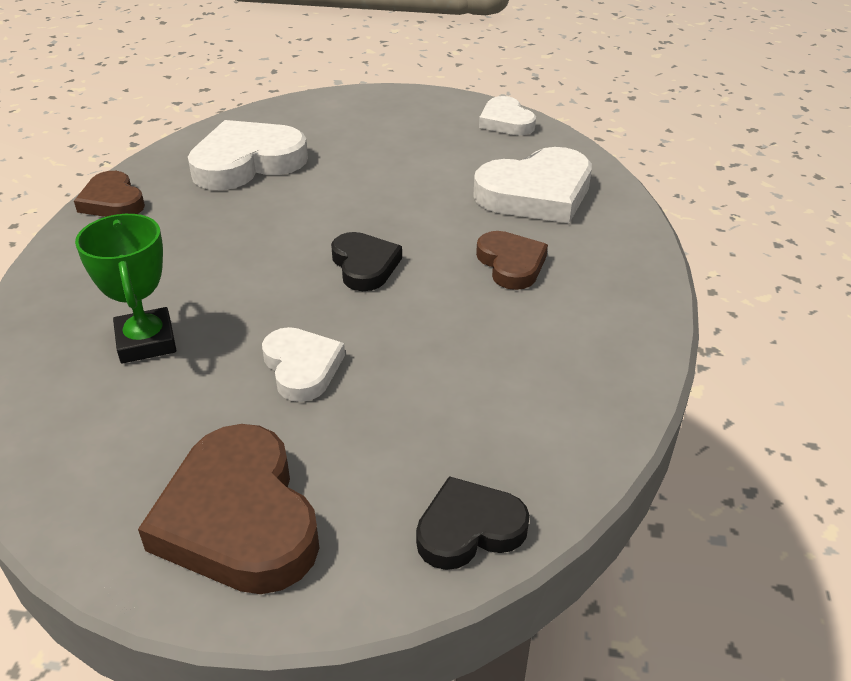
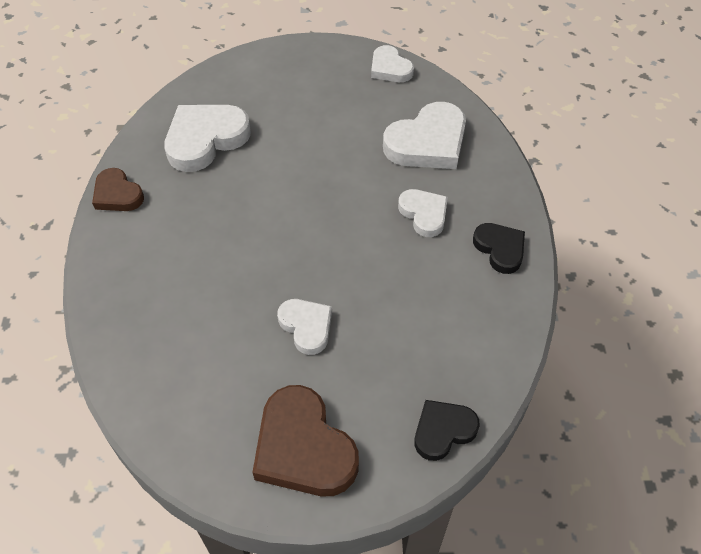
camera: 10 degrees left, 15 degrees up
(146, 341) = (194, 322): green trophy -> none
(364, 265) = (323, 230): black heart -> black heart (500, 249)
(511, 264) = (424, 214): brown heart -> white heart

